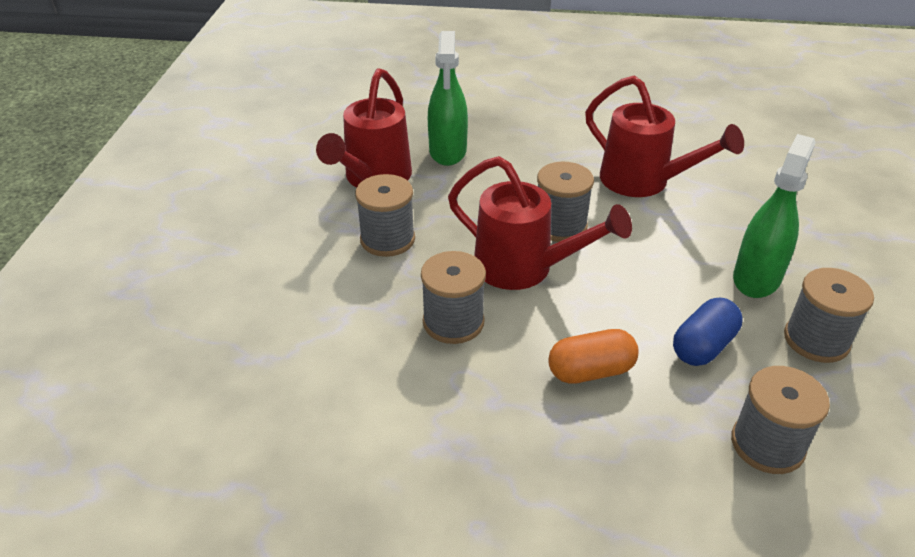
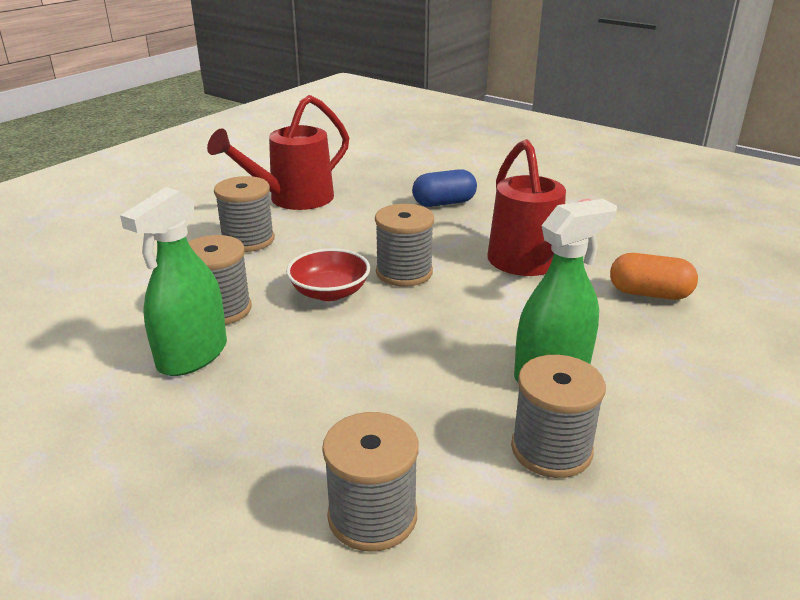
camera: 30 degrees right, 10 degrees down
(448, 151) = (377, 197): green spray bottle -> green spray bottle (192, 355)
(523, 268) = (329, 292): red watering can -> red bowl
(590, 371) = (283, 386): orange capsule -> orange capsule (649, 294)
(703, 346) = (417, 408): blue capsule -> blue capsule (444, 203)

